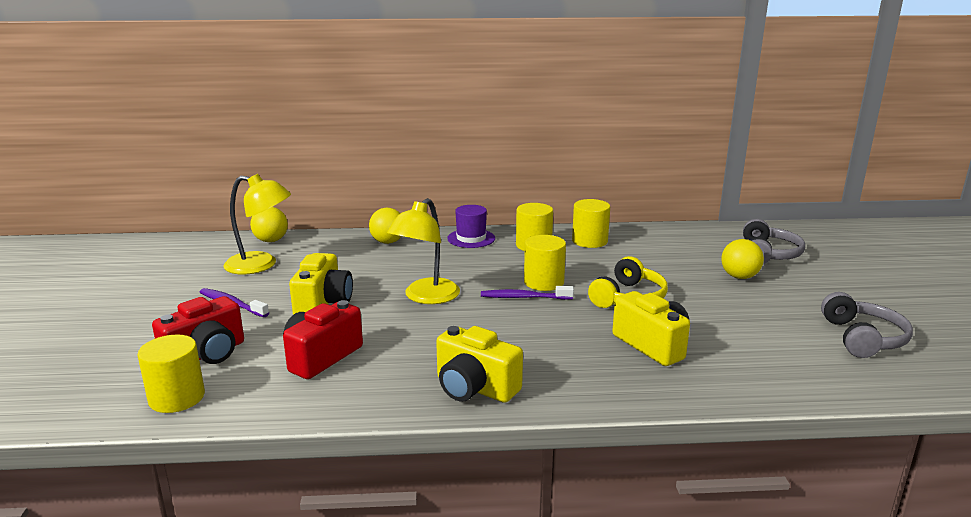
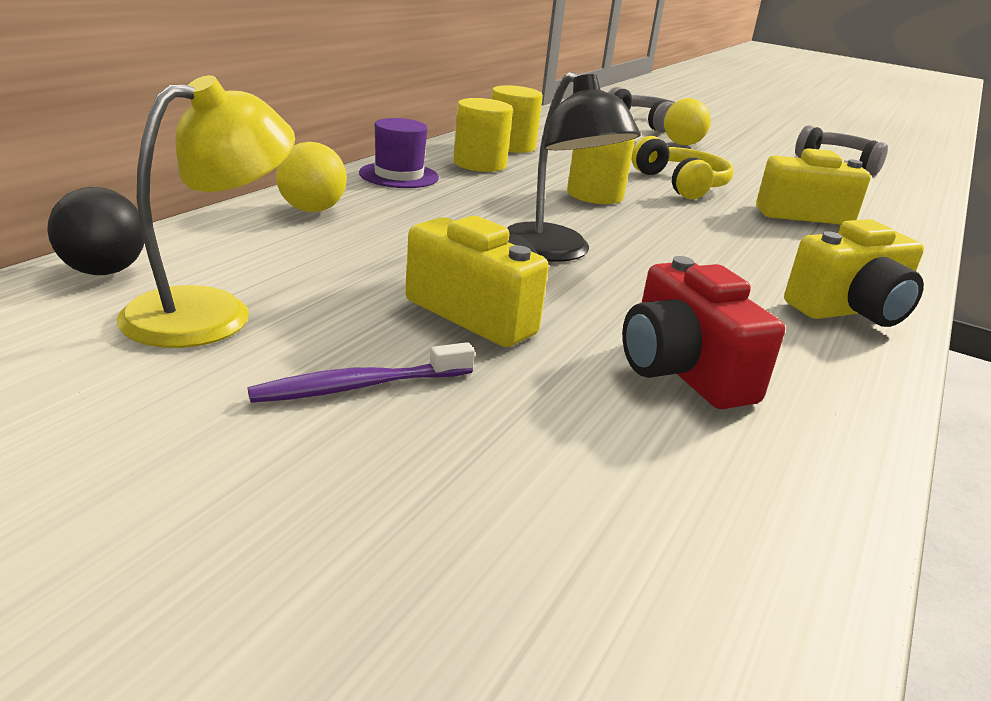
camera: 60 degrees left, 5 degrees up
(177, 398) = (744, 555): yellow cylinder -> none
(206, 354) = (570, 472): red camera -> none
(271, 240) = (103, 271): yellow ball -> black ball
(426, 297) = (555, 252): yellow lamp -> black lamp
(524, 297) = (625, 214): purple toothbrush -> none

